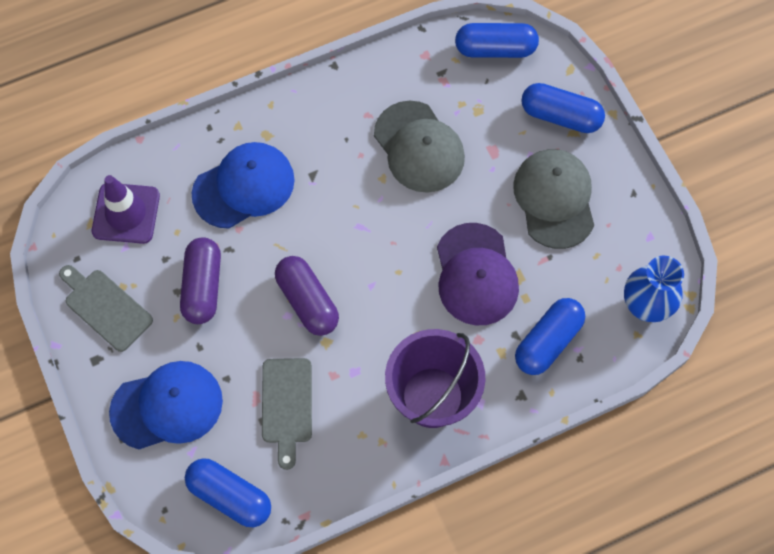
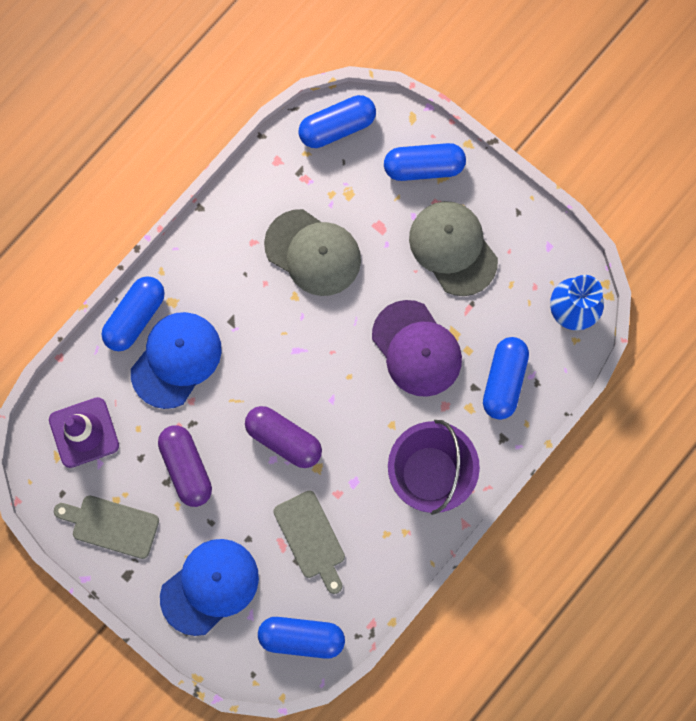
camera: 25 degrees left, 10 degrees up
(226, 134) = (135, 317): none -> blue capsule

